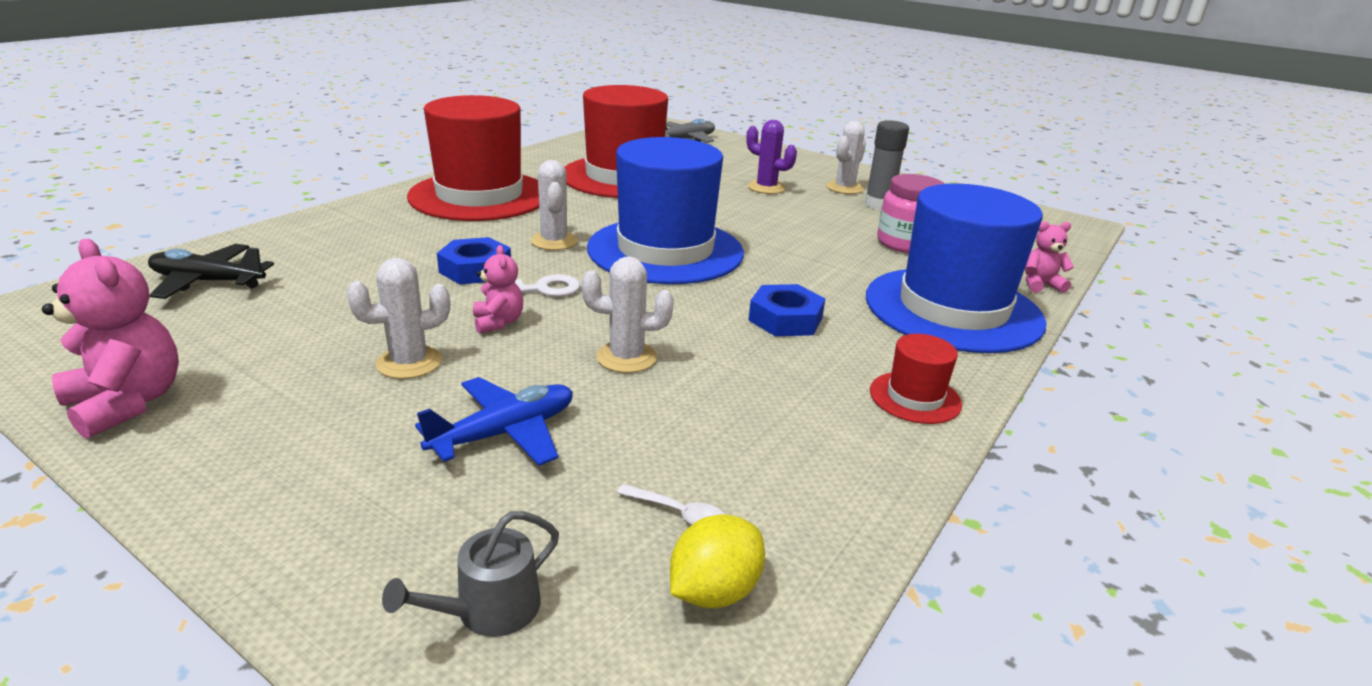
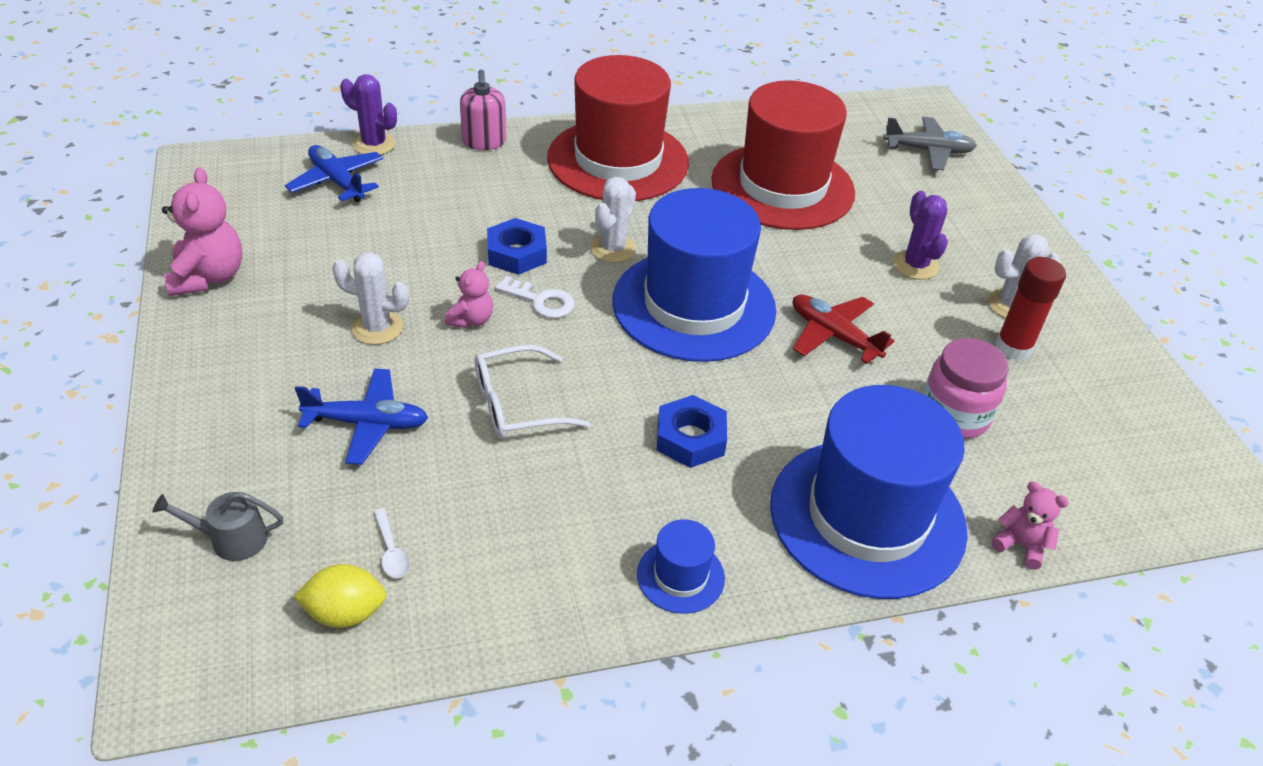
camera: 40 degrees right, 15 degrees up
(208, 282) = (337, 182): black plane -> blue plane
(217, 247) = (374, 144): none -> purple cactus
(339, 216) = (484, 142): none -> pink soap dispenser
(626, 357) = (517, 405): white cactus -> white glasses
(779, 233) = (833, 335): none -> red plane
(878, 204) = (1013, 348): grey glue stick -> red glue stick
(915, 397) = (680, 576): red hat -> blue hat

